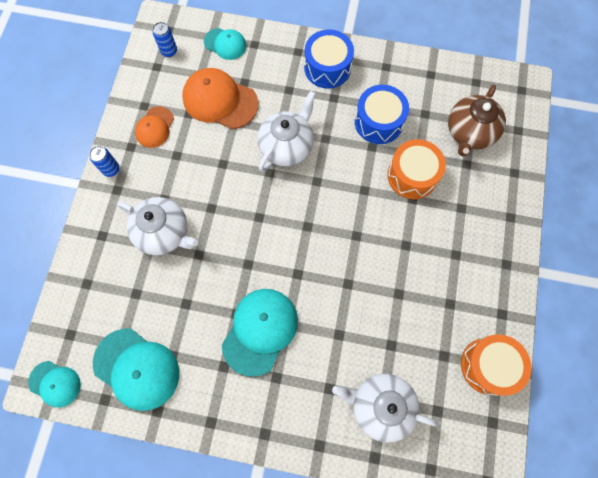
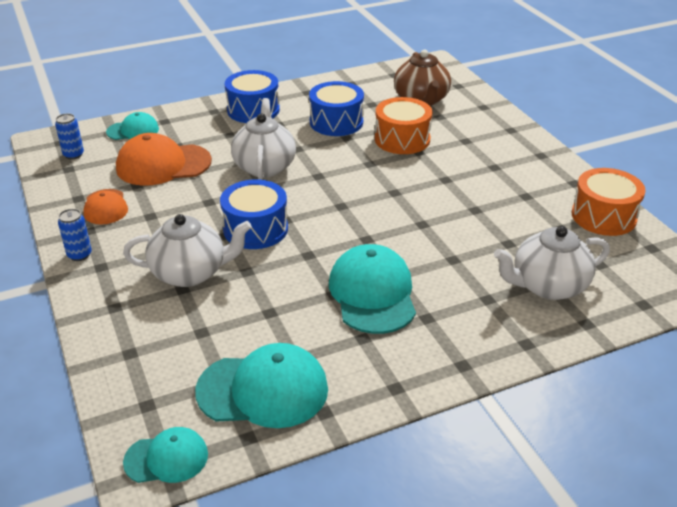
camera: 35 degrees left, 35 degrees down
(233, 214) = (255, 229): none -> blue drum

